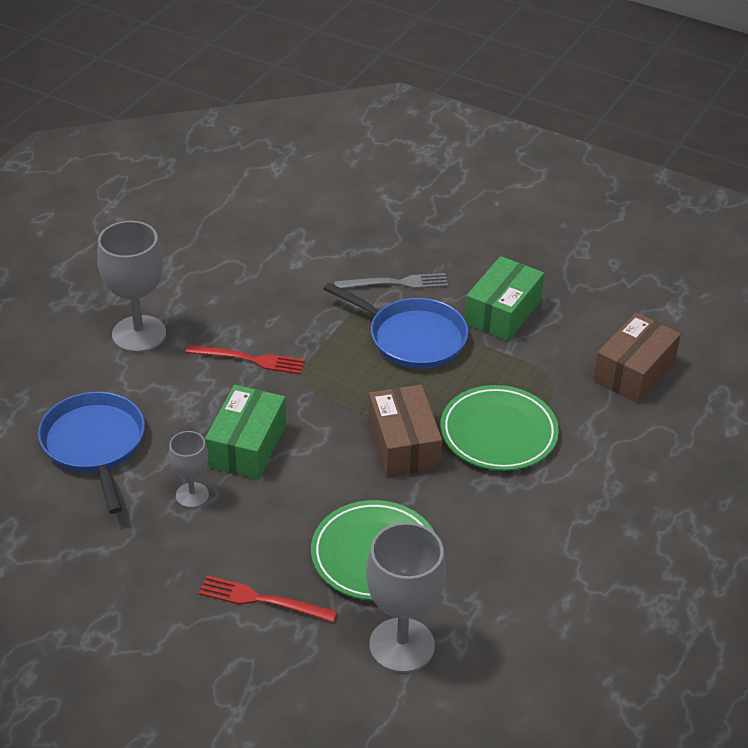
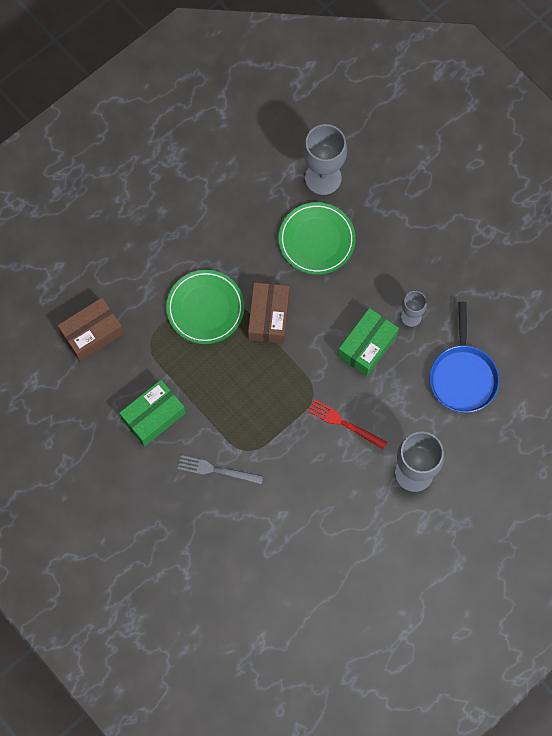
camera: 160 degrees left, 30 degrees up
(262, 600) = (389, 229): red fork -> none
(413, 338) = (226, 410): blue pan -> none

